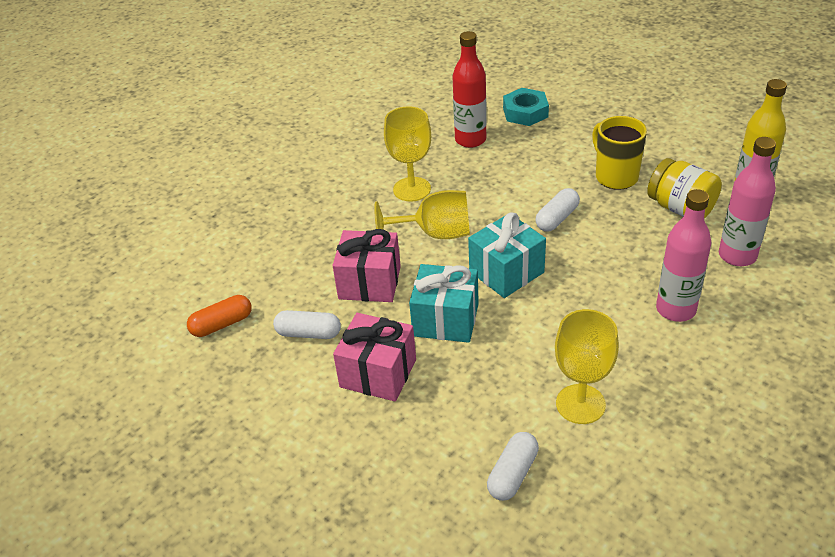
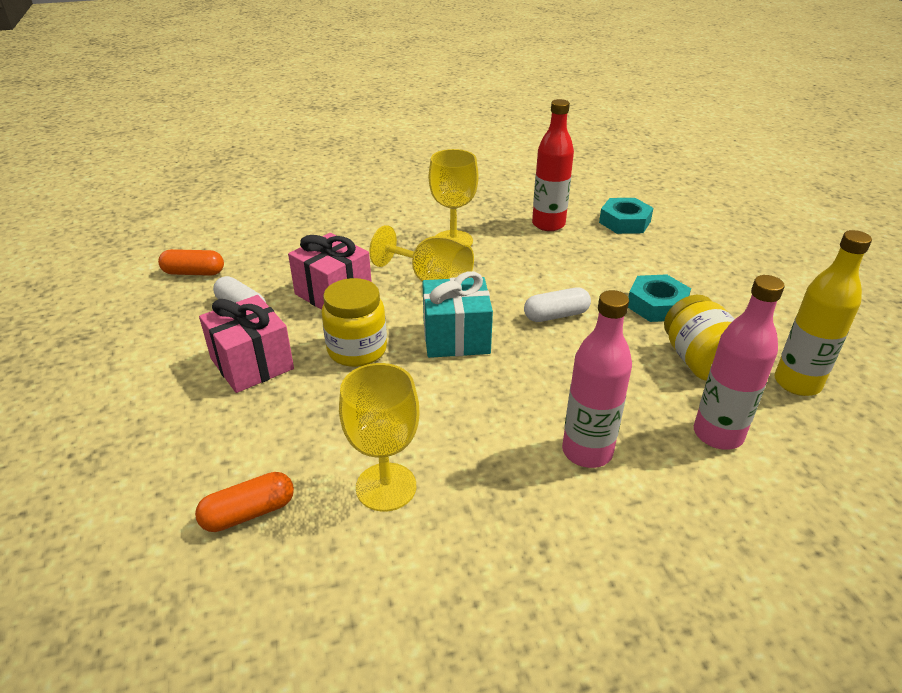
camera: 30 degrees right, 5 degrees down
(446, 319) = (357, 350): turquoise gift -> yellow jar
(512, 474) = (249, 513): white capsule -> orange capsule
(615, 176) = (657, 305): yellow mug -> turquoise nut

